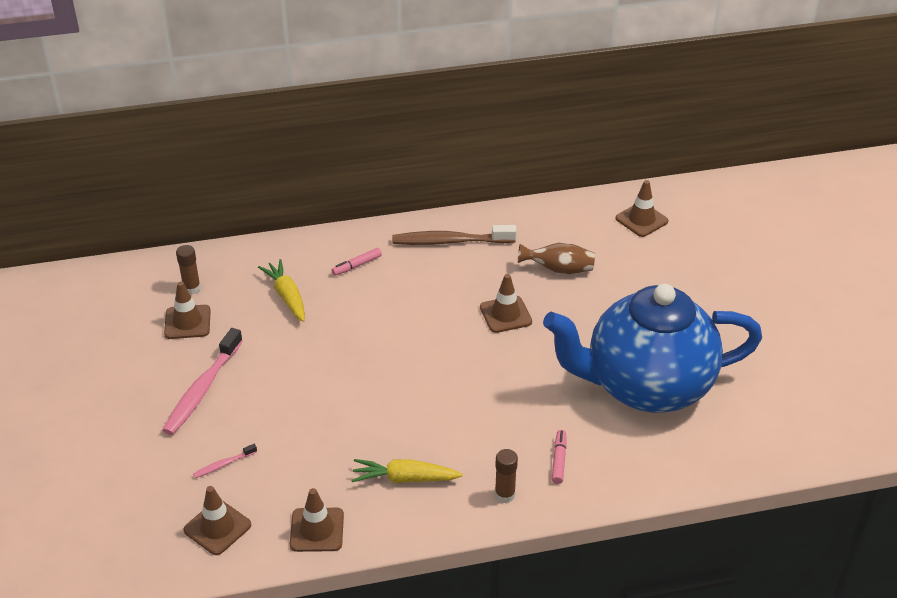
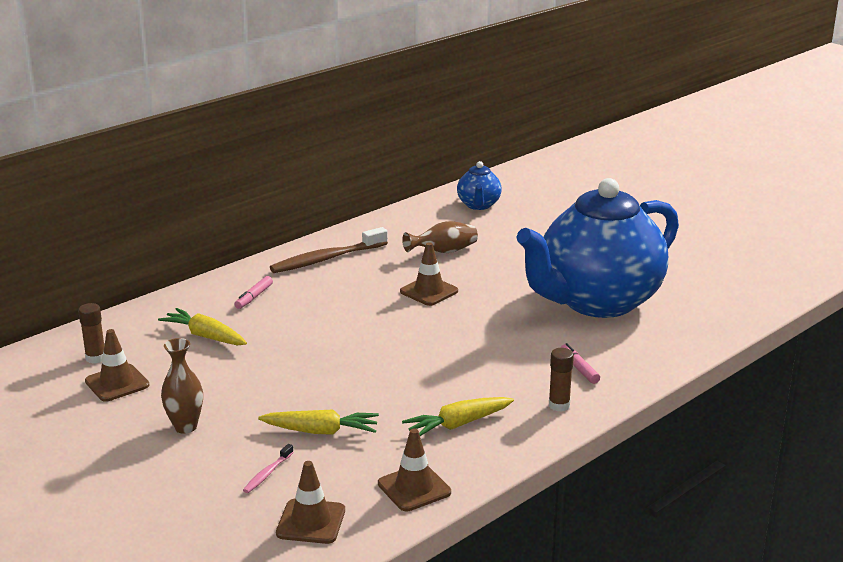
camera: 30 degrees left, 15 degrees down
(202, 389) = (185, 427): pink toothbrush -> brown vase
(294, 438) = (321, 431): none -> yellow carrot
(641, 220) = (478, 205): brown traffic cone -> blue teapot

